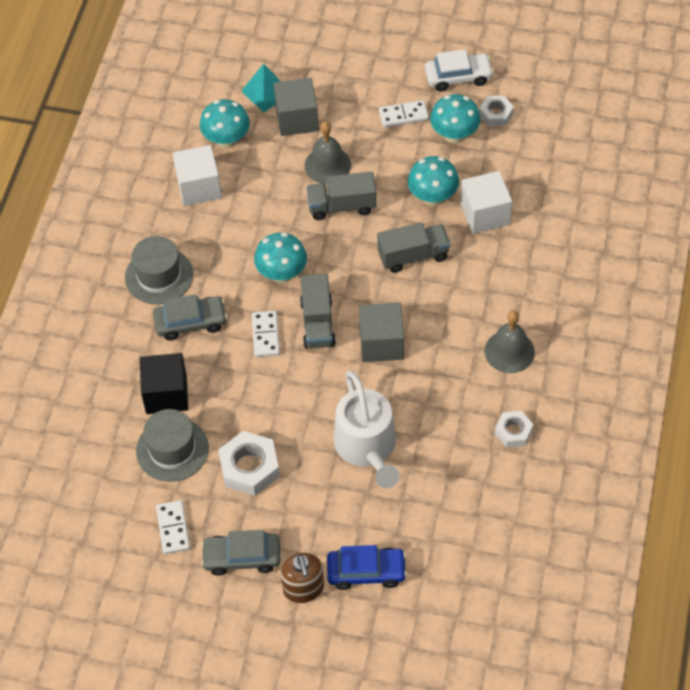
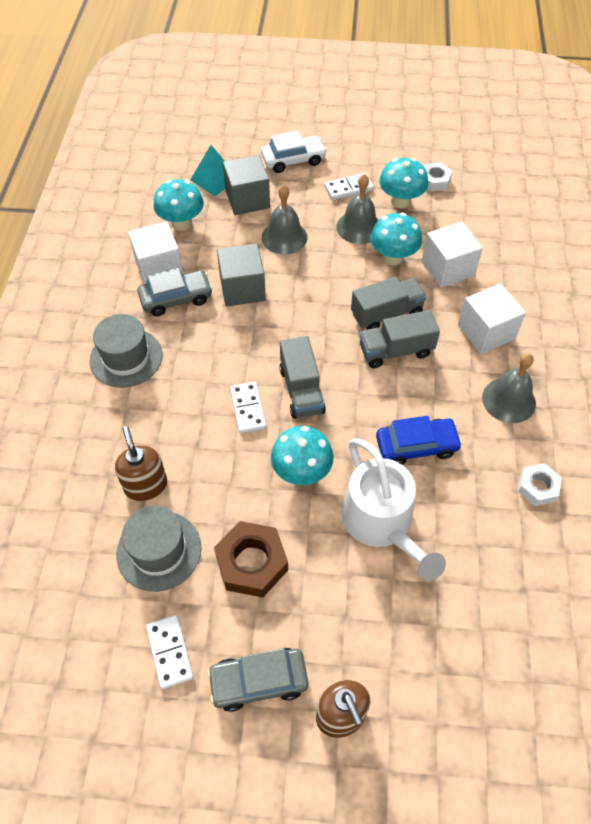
camera: 10 degrees left, 0 degrees up
(166, 394) = (146, 485): black cube -> brown soap dispenser
(191, 322) = (165, 403): grey car -> grey car (176, 298)
(249, 468) = (252, 563): white nut -> brown nut
(282, 273) = (255, 343): turquoise mushroom -> turquoise mushroom (301, 471)
(342, 206) = (305, 273): grey truck -> grey truck (395, 351)
(366, 572) = (413, 682): blue car -> blue car (416, 446)
(381, 343) = (373, 405): grey cube -> grey cube (242, 288)
(405, 161) = (359, 227): none -> grey bell
(458, 77) = (392, 153): white car -> white car (293, 160)
(505, 283) = (486, 332): none -> white cube

